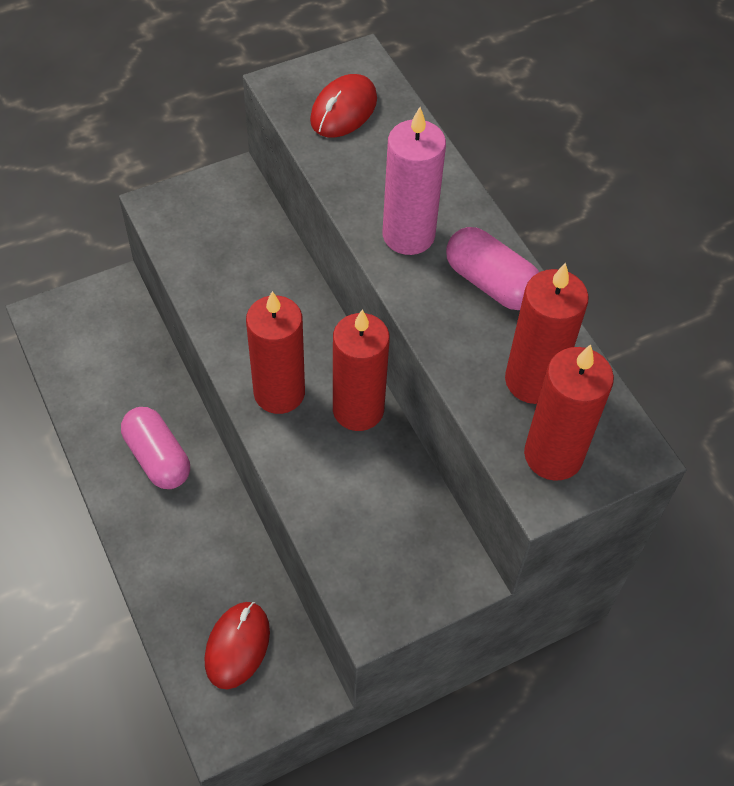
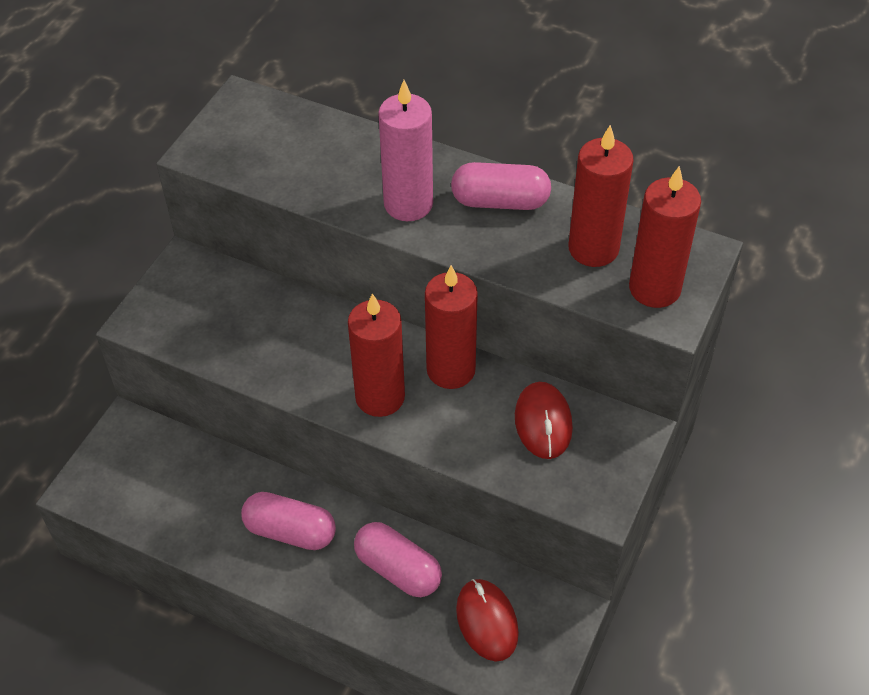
camera: 35 degrees left, 5 degrees down
(209, 550) = (398, 569): none -> pink capsule
(343, 110) = (267, 143): red mouse -> red mouse (543, 422)

